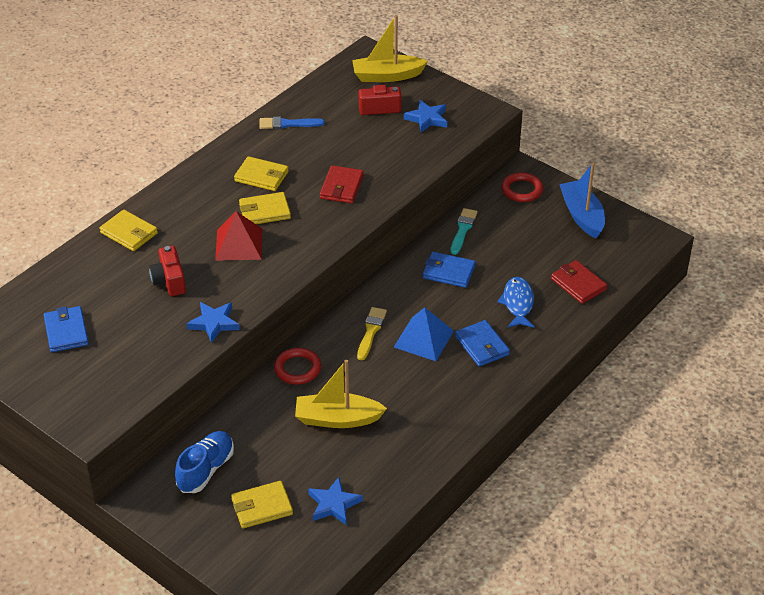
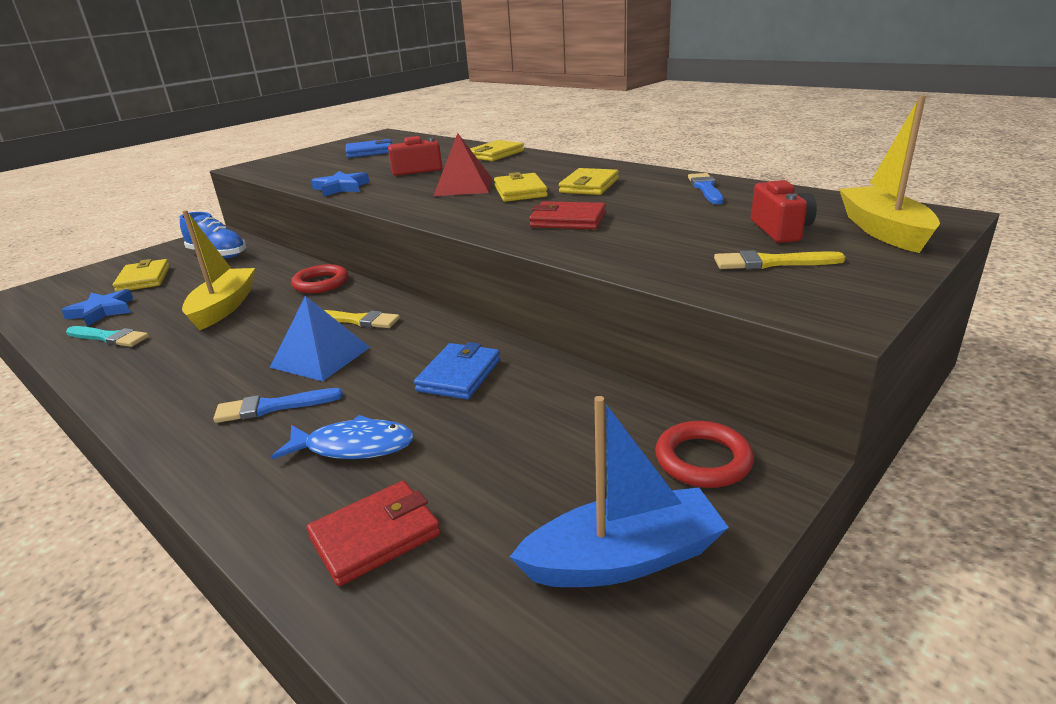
camera: 95 degrees right, 15 degrees down
(427, 119) = (771, 263): blue star -> yellow brush
(463, 230) = (567, 387): turquoise brush -> turquoise brush (109, 338)
(482, 345) = (273, 407): blue wallet -> blue brush

